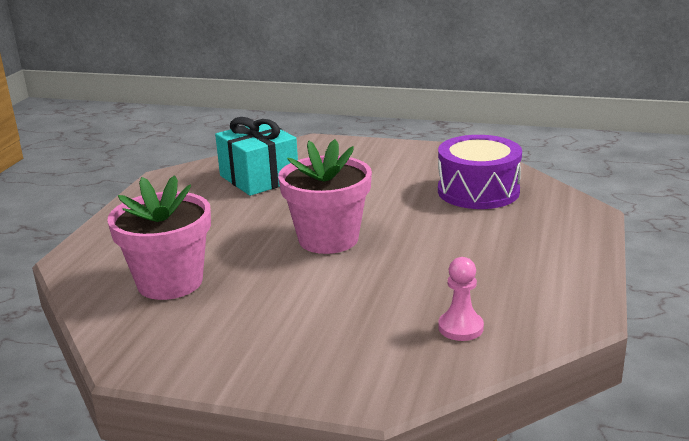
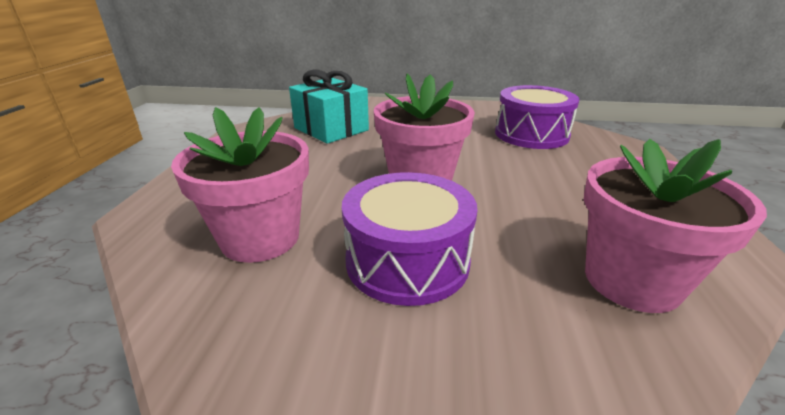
camera: 10 degrees left, 5 degrees up
(285, 305) = (407, 261): none -> purple drum
(460, 328) = (631, 280): pink pawn -> pink flower pot

